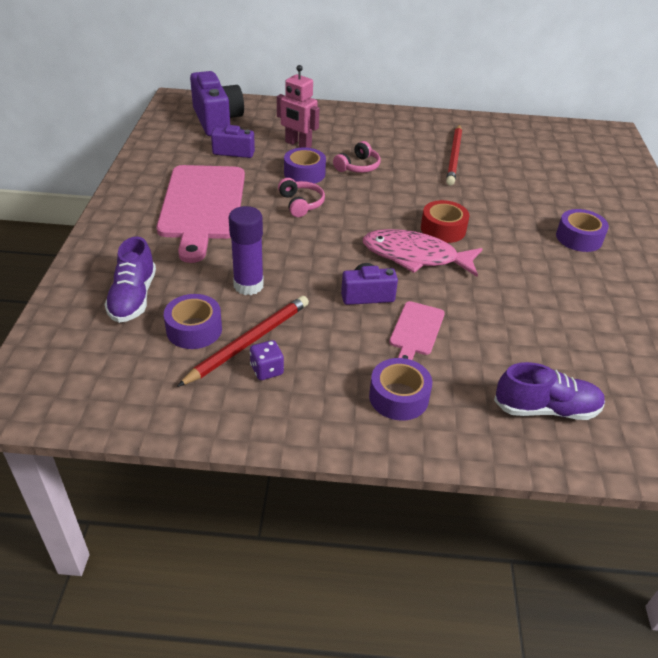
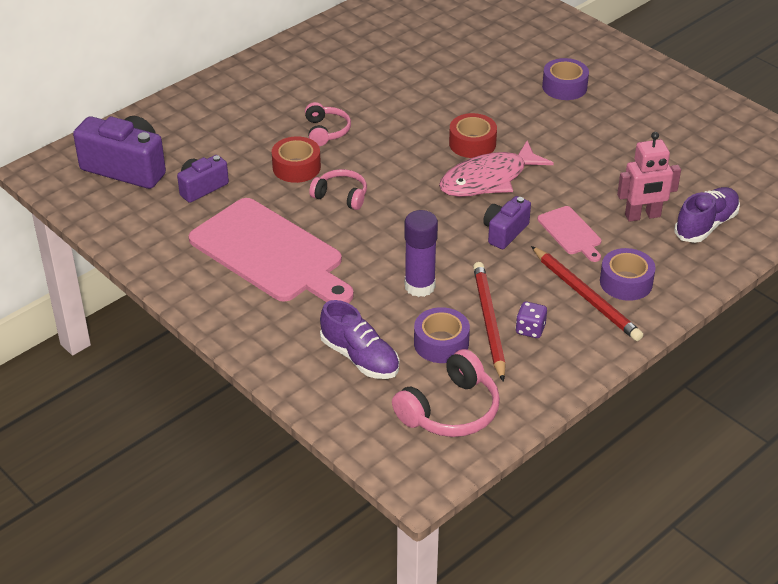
camera: 45 degrees left, 0 degrees up
(116, 376) = (450, 410): none -> pink headphones
(298, 144) = (242, 143): pink robot -> pink robot (642, 216)
(304, 173) = (296, 167): purple tape -> red tape
(454, 157) = (382, 71): red pencil -> red pencil (586, 296)

